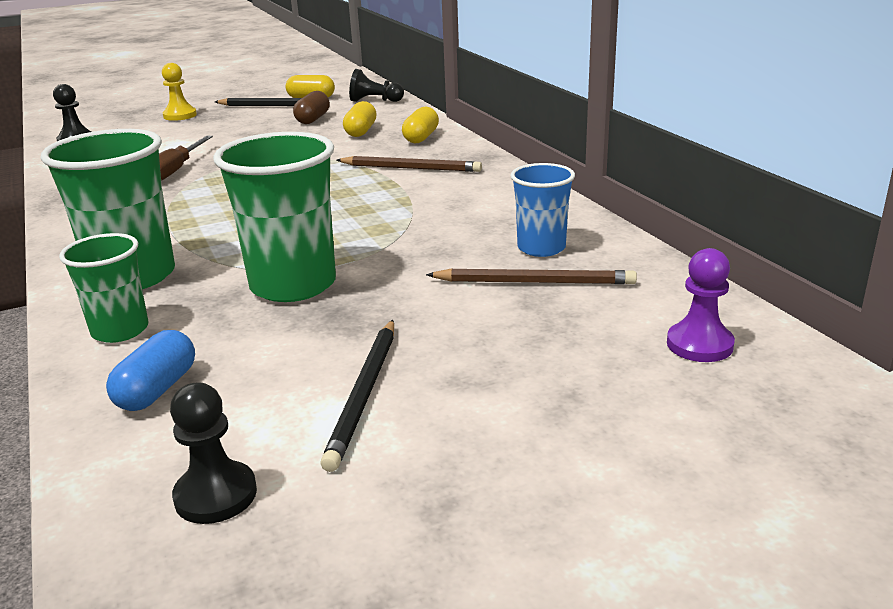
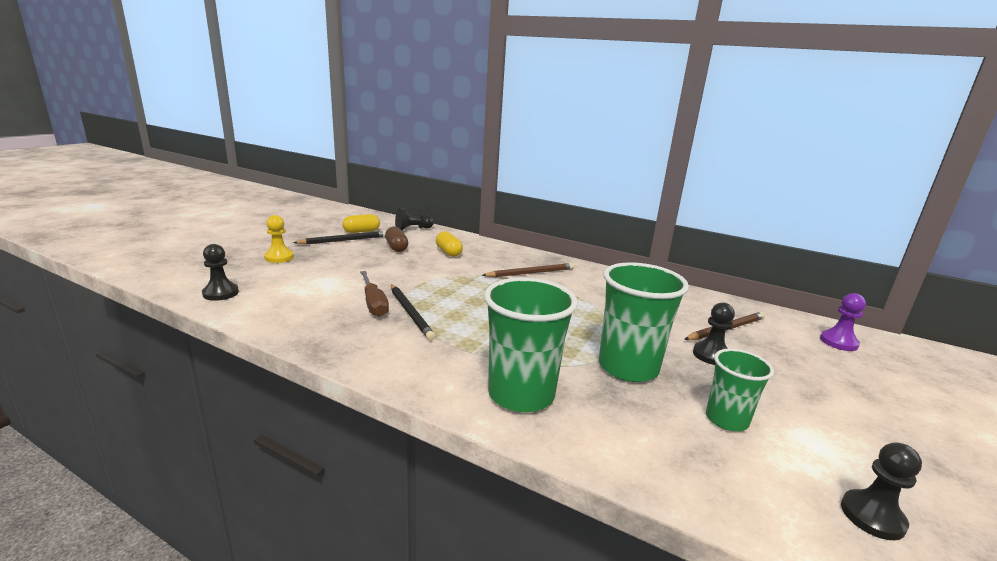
camera: 40 degrees left, 5 degrees down
(120, 330) = (600, 437): green cup -> green cup (726, 419)
(157, 390) = (709, 468): blue capsule -> none
(364, 394) = (796, 421): black pencil -> black pencil (410, 313)
(421, 138) = (495, 251): yellow capsule -> none
(431, 302) = (711, 355): none -> black pawn
(541, 248) = (690, 309): blue cup -> none

